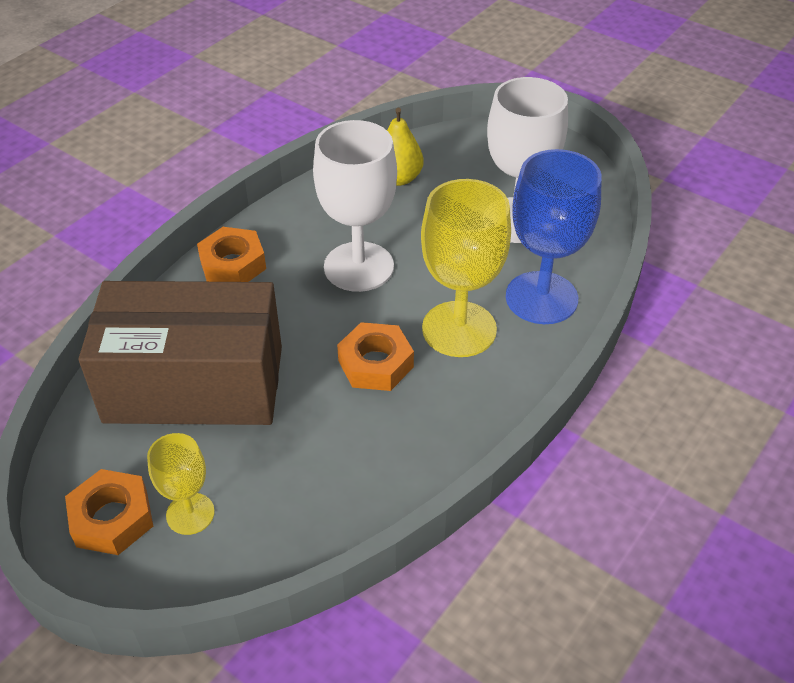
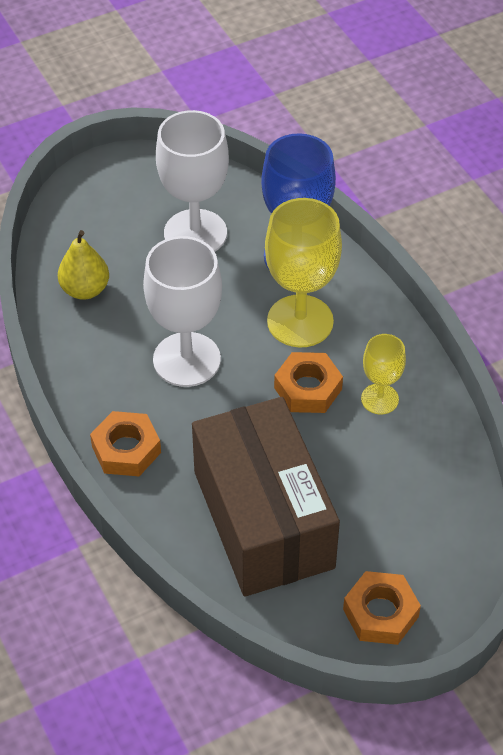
camera: 65 degrees left, 5 degrees up
(190, 514) = (401, 558): yellow goblet -> yellow goblet (379, 399)
(194, 384) = (263, 519): brown box -> brown box turned 45 degrees counterclockwise

